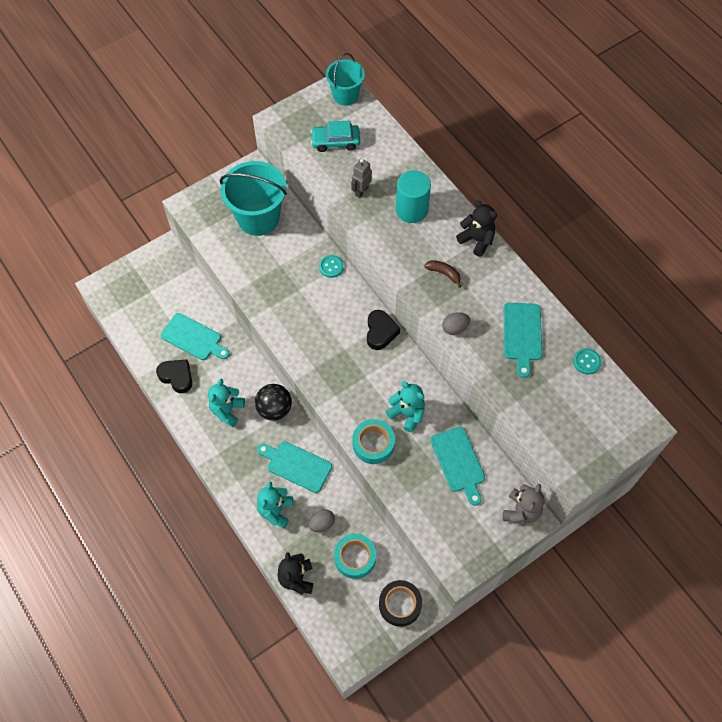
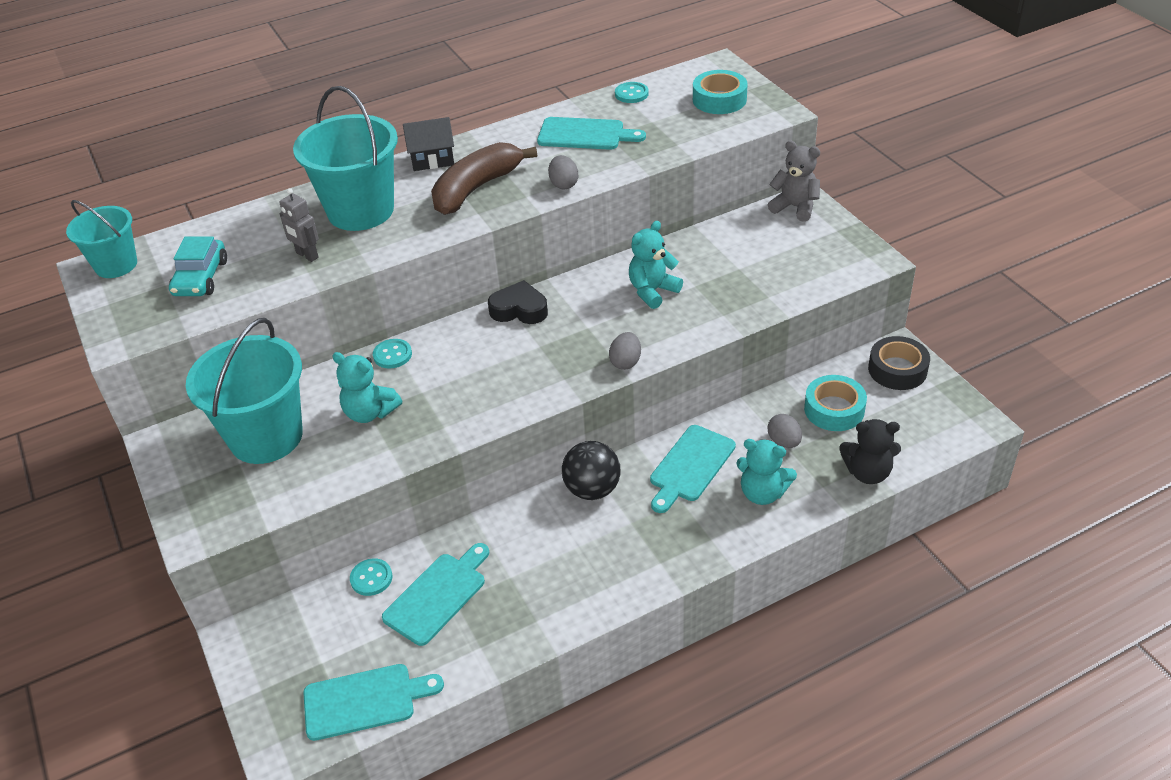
camera: 80 degrees left, 20 degrees down
(177, 377) = (509, 621): black heart -> none
(205, 302) = (371, 578): none -> turquoise button
(227, 410) = (585, 550): turquoise teddy bear -> turquoise teddy bear (370, 412)
(332, 403) = (625, 362): none -> grey egg
(373, 444) = (695, 324): turquoise tape -> turquoise tape (719, 99)
(411, 210) = (361, 211): turquoise cylinder -> turquoise bucket
(444, 274) = (476, 188): brown banana -> brown banana, size x2.17
(458, 462) = (728, 251): turquoise cutting board -> turquoise cutting board (365, 701)
(477, 240) = (432, 160): black teddy bear -> black house

